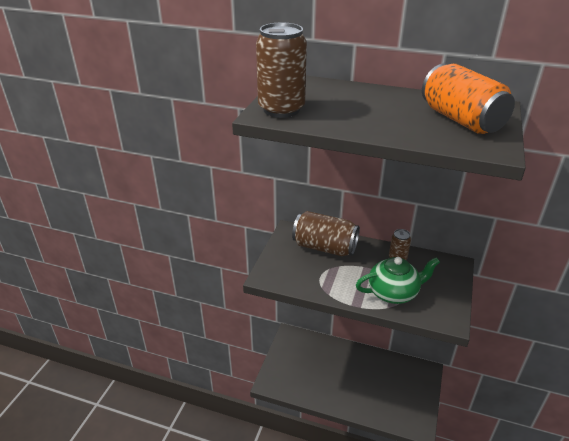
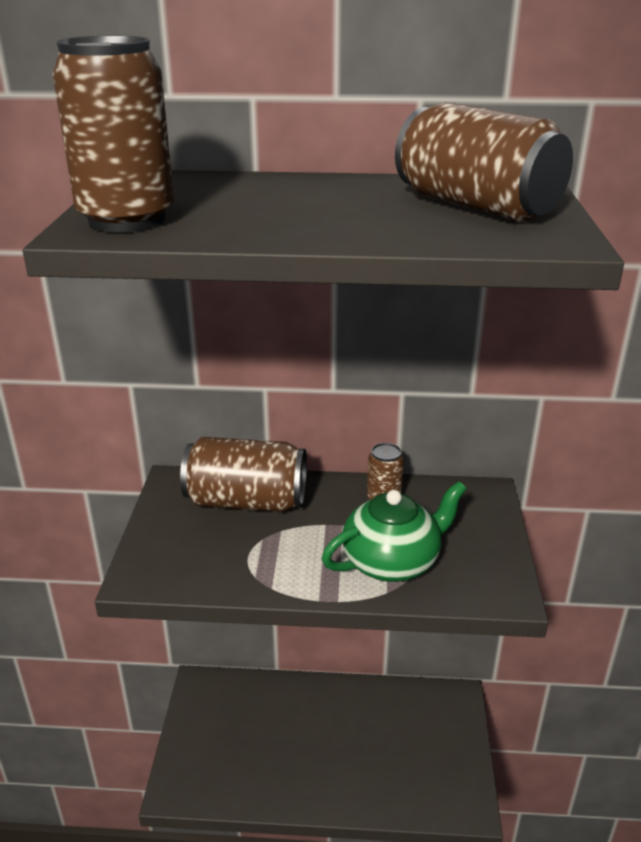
camera: 15 degrees left, 5 degrees down
(461, 120) = (476, 207): orange can -> brown can

